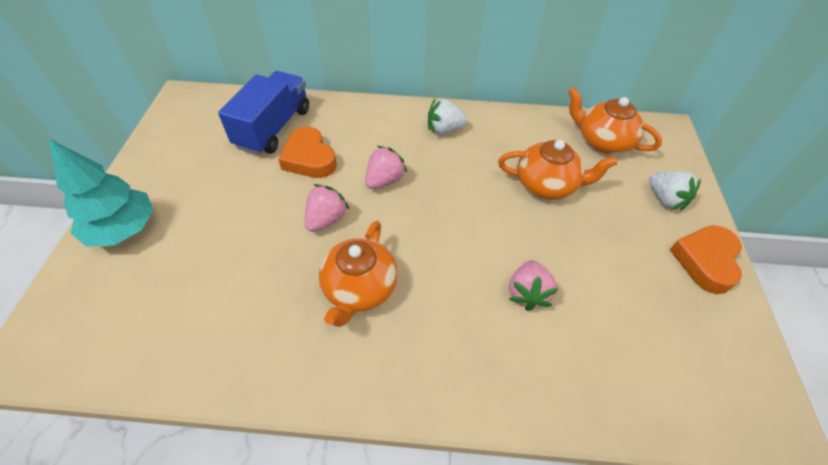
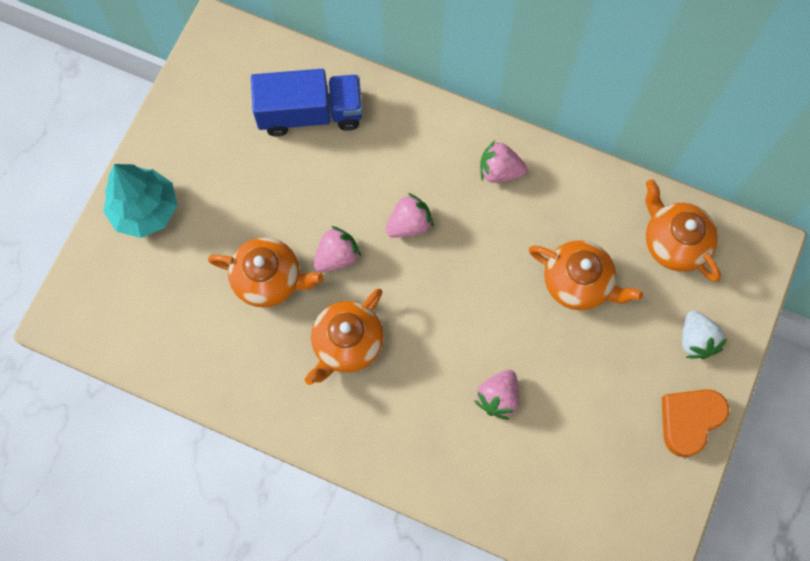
camera: 20 degrees right, 20 degrees up
(263, 254) = (269, 279): none -> orange teapot
(273, 128) = (310, 113): blue truck -> blue truck turned 45 degrees clockwise
(309, 158) = (338, 170): orange heart -> none
(444, 129) = (499, 171): white strawberry -> pink strawberry

